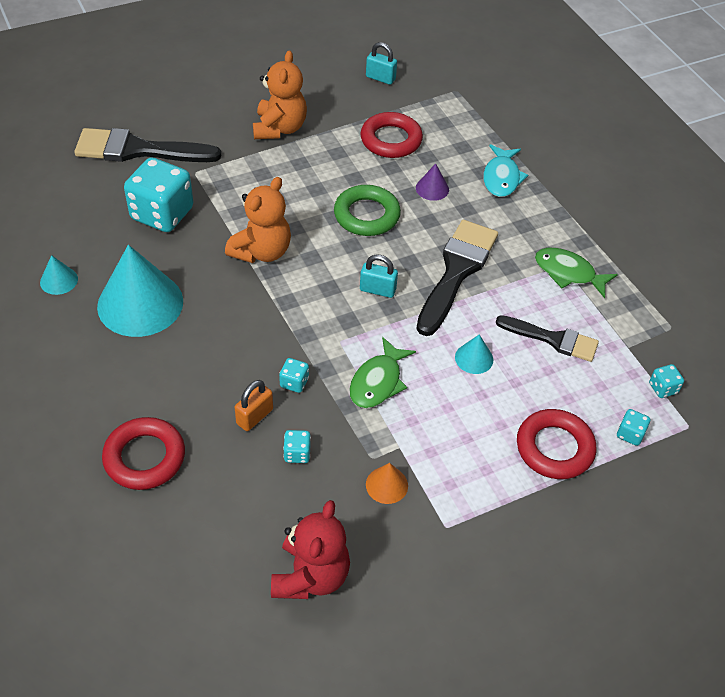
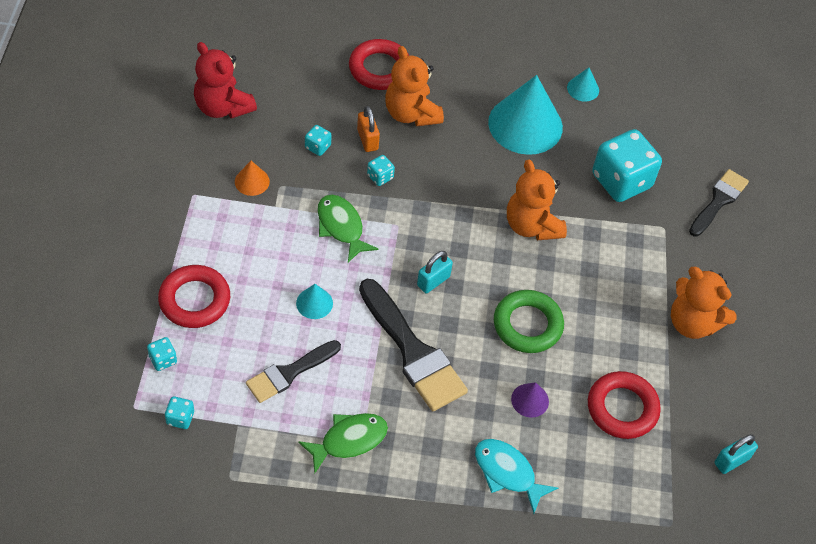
camera: 120 degrees right, 5 degrees up
(138, 150) = (719, 201): black brush -> black brush, size x0.63
(191, 398) = (411, 113): none -> orange teddy bear

